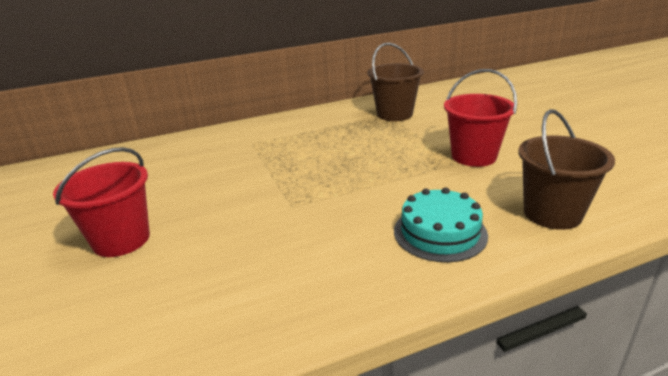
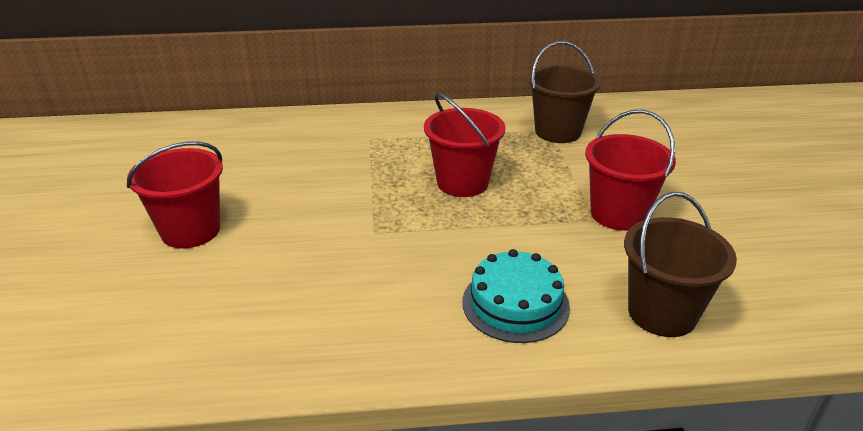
camera: 15 degrees right, 5 degrees up
(344, 158) = (462, 182): none -> red bucket

